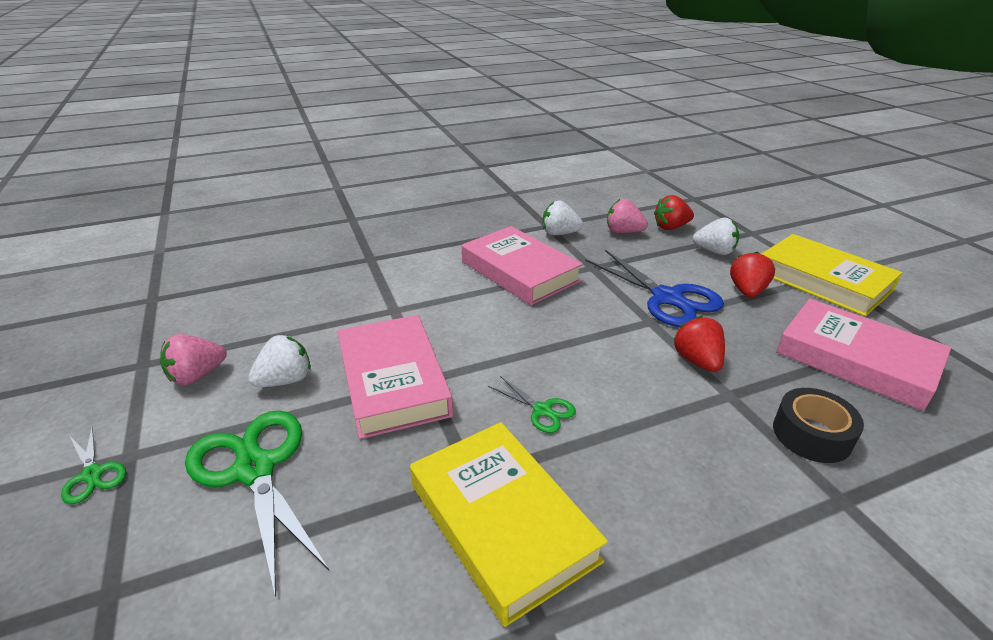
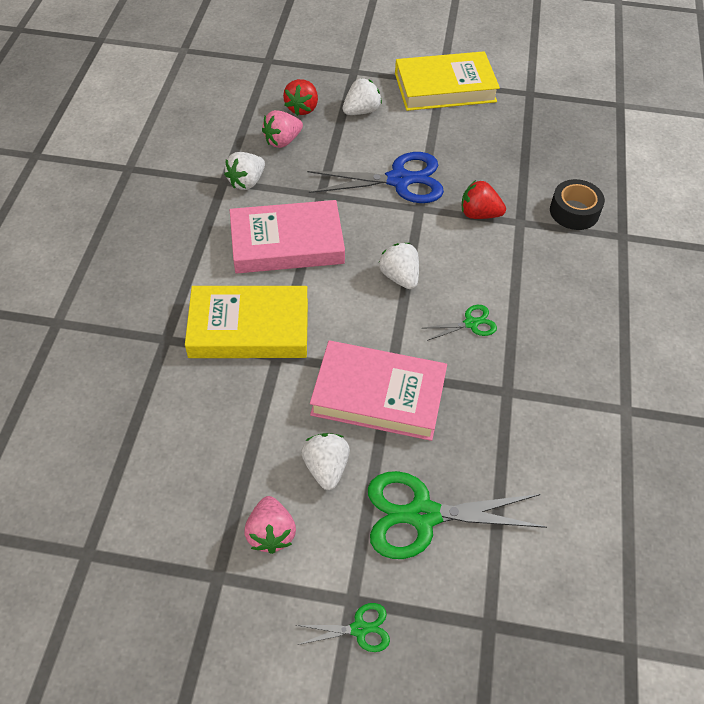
camera: 60 degrees left, 20 degrees up
(502, 521) = (551, 393): yellow book -> yellow book (249, 328)
(551, 341) = (399, 277): none -> white strawberry
(747, 291) = (425, 133): red strawberry -> none
(856, 359) = (531, 141): pink book -> none

